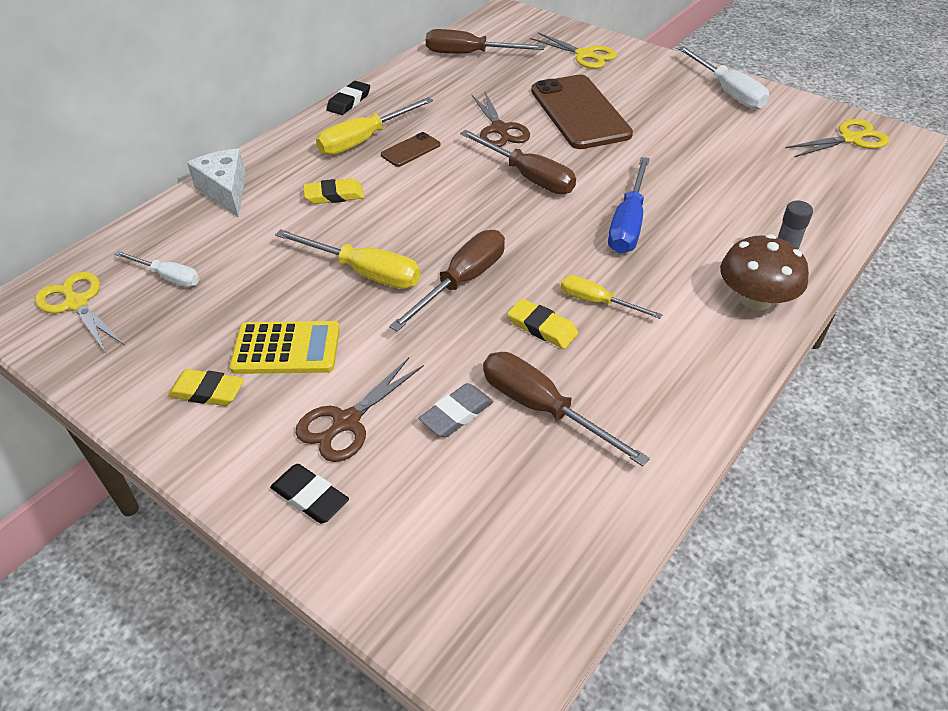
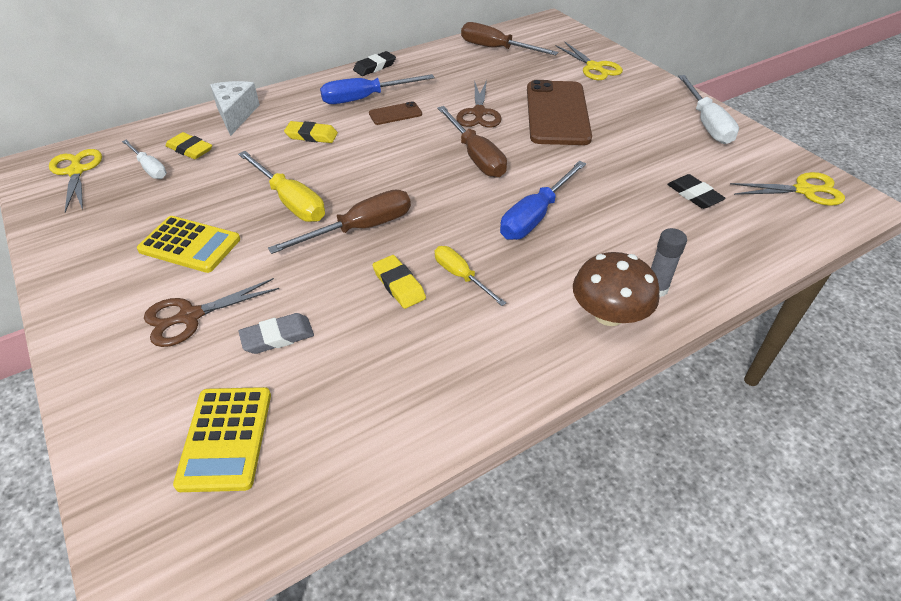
camera: 20 degrees right, 0 degrees up
(207, 391) = (111, 261): yellow eraser -> yellow eraser (190, 149)
(310, 497) = (119, 368): black eraser -> black eraser (694, 195)
(364, 140) = (364, 98): yellow screwdriver -> blue screwdriver
(478, 526) = (226, 438): none -> yellow calculator
(542, 408) = (350, 354): brown screwdriver -> none

